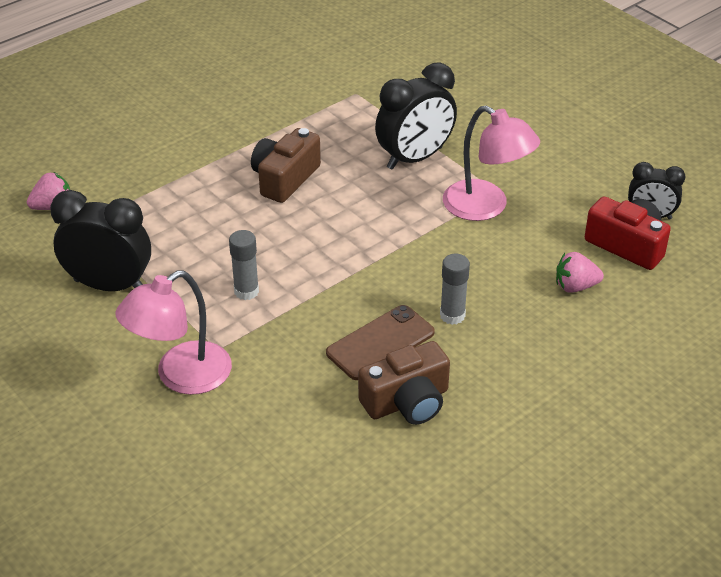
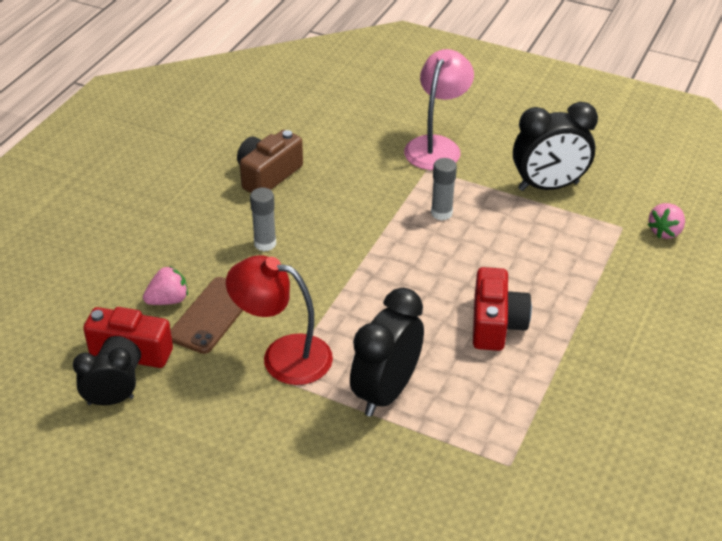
camera: 155 degrees right, 0 degrees up
(285, 179) = (496, 324): brown camera -> red camera
(380, 343) = (310, 207): brown phone -> brown phone (212, 315)
(486, 207) = (283, 356): pink lamp -> red lamp

